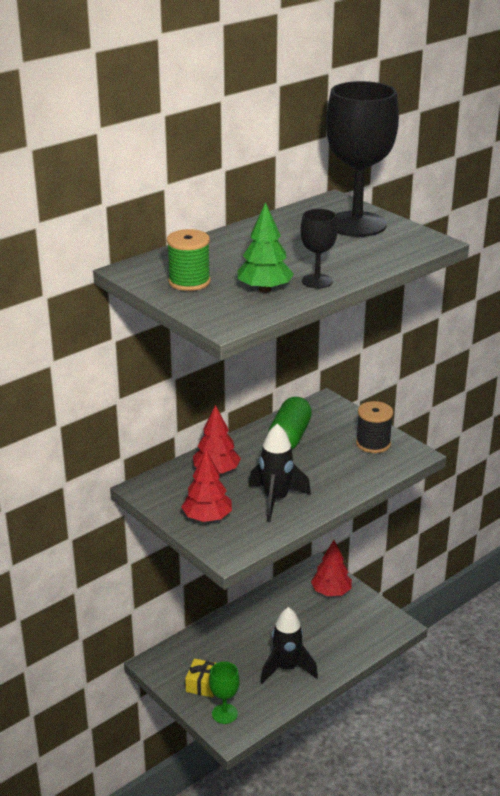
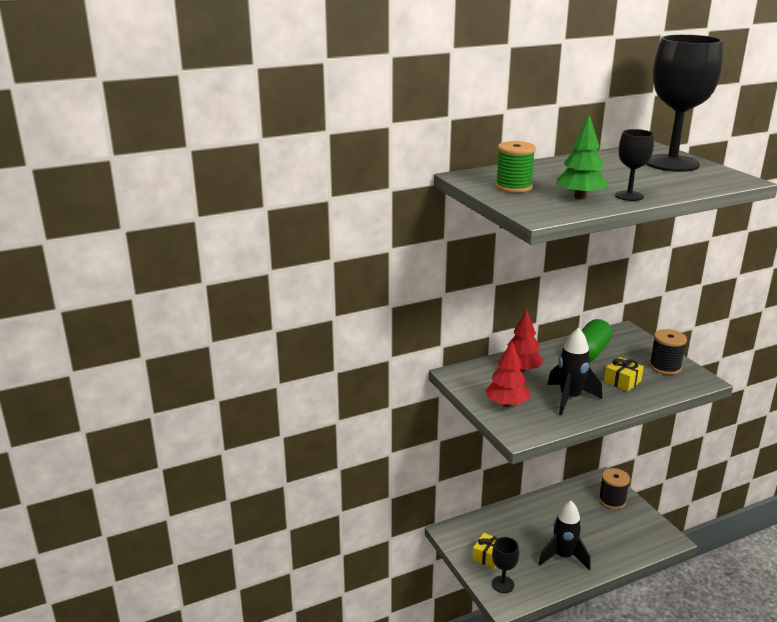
camera: 15 degrees right, 5 degrees down
(224, 714) = (503, 584): green goblet -> black goblet
(330, 469) = (622, 381): none -> yellow gift
(331, 592) = (612, 500): red tree -> black spool

